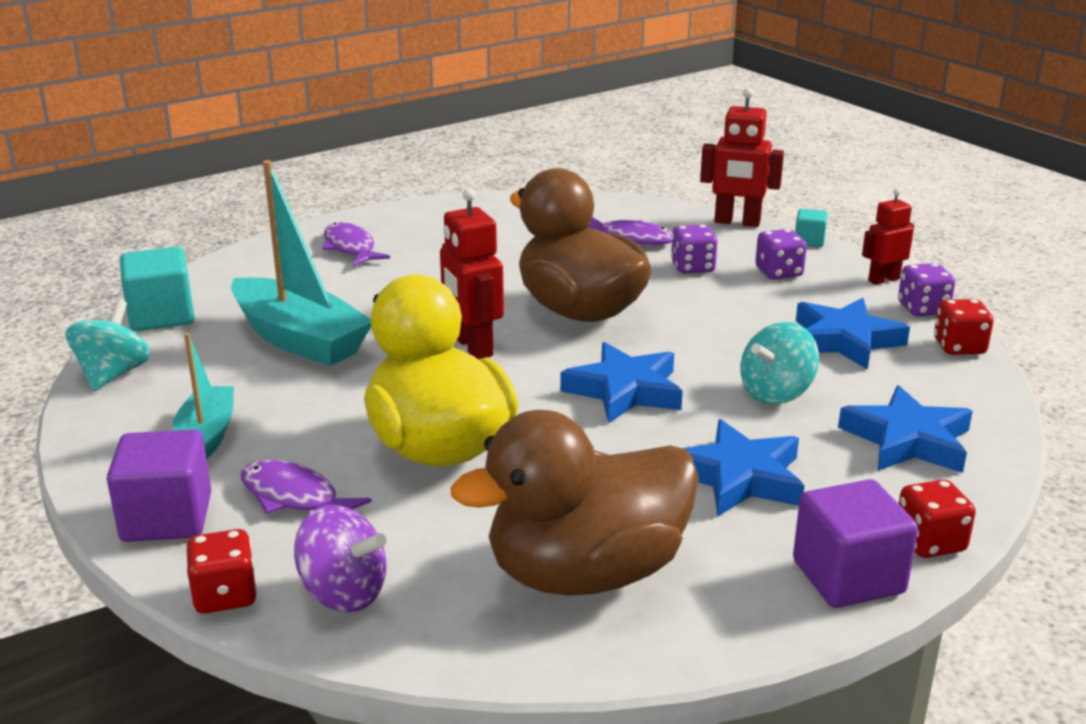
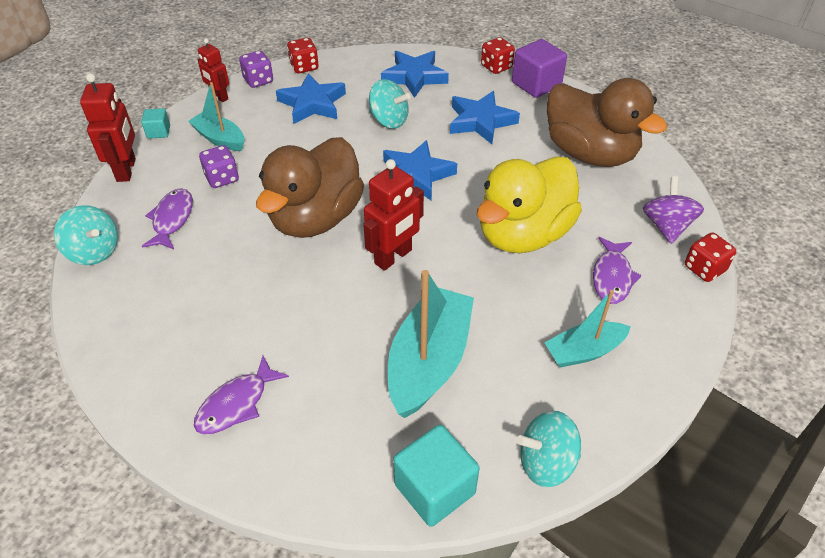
camera: 110 degrees left, 20 degrees up
(167, 518) = (671, 326): purple cube -> none
(605, 204) = (94, 251): none -> turquoise spinning top
(778, 272) = (220, 139): purple dice -> turquoise boat

